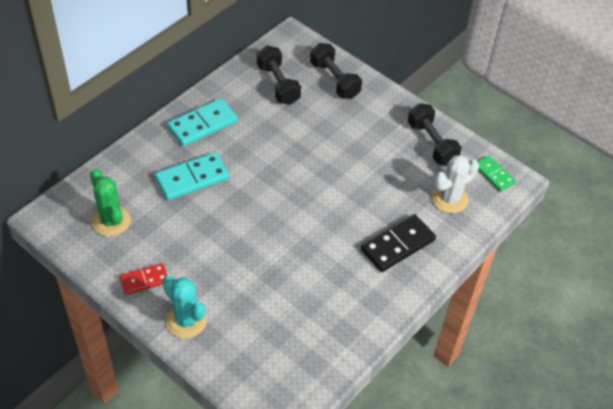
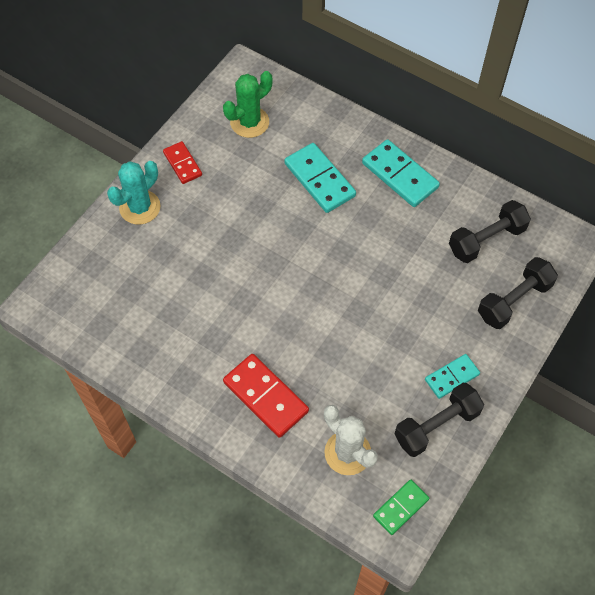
camera: 85 degrees right, 10 degrees up
(393, 127) = (452, 377): none -> turquoise domino
(397, 245) = (265, 397): black domino -> red domino

